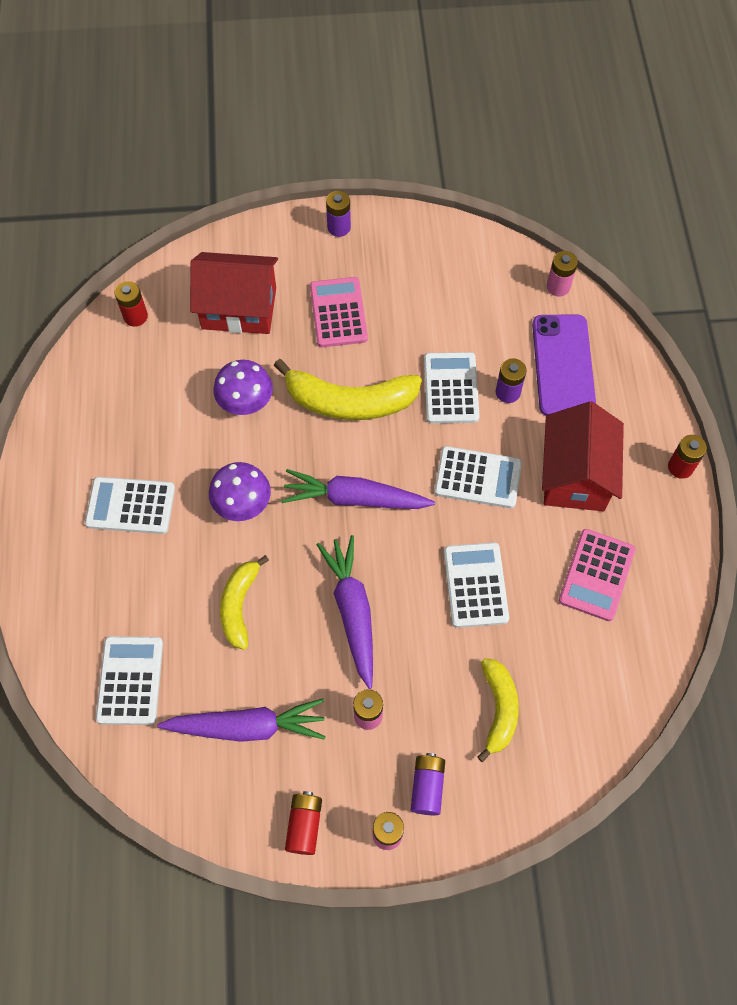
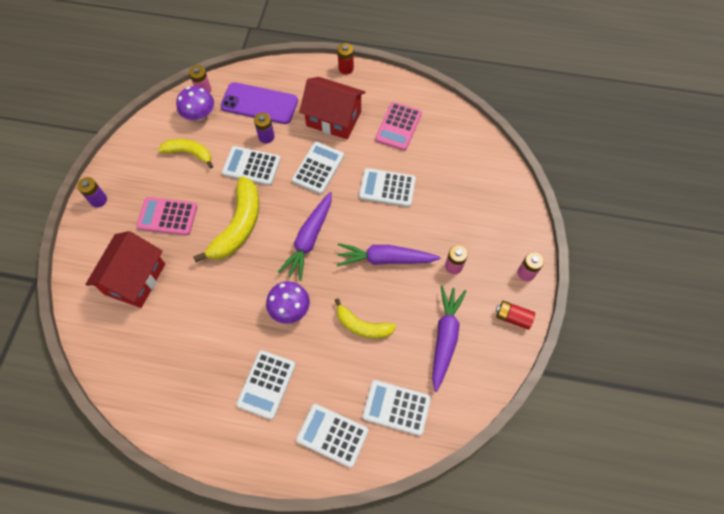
camera: 75 degrees left, 0 degrees up
(78, 606) = (332, 435): none -> white calculator
(135, 316) = (109, 353): red battery -> none
(245, 401) = (212, 290): purple mushroom -> purple mushroom (199, 114)
(427, 786) = (502, 245): purple battery -> none
(499, 709) = (465, 196): yellow banana -> yellow banana (189, 153)
(596, 575) = (398, 126): pink calculator -> pink calculator turned 75 degrees clockwise

